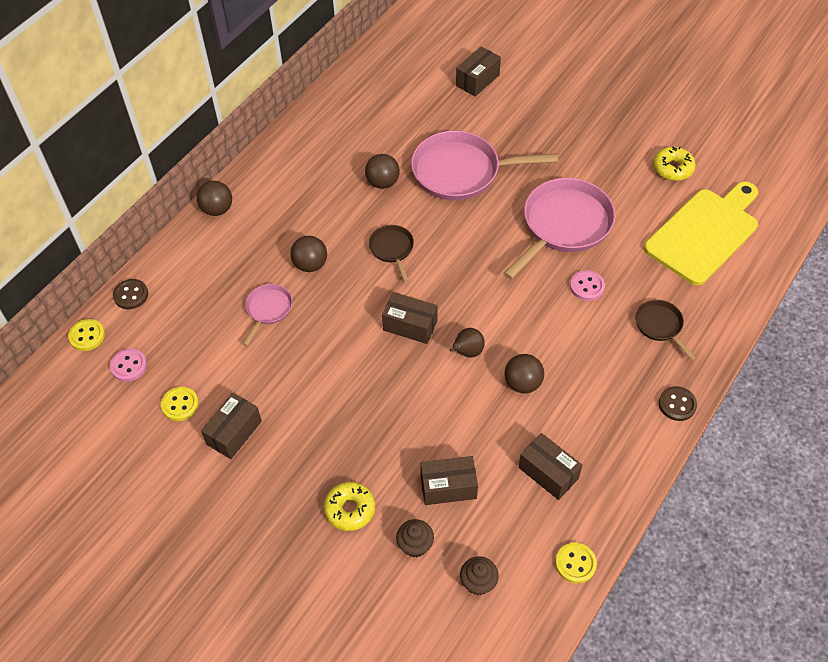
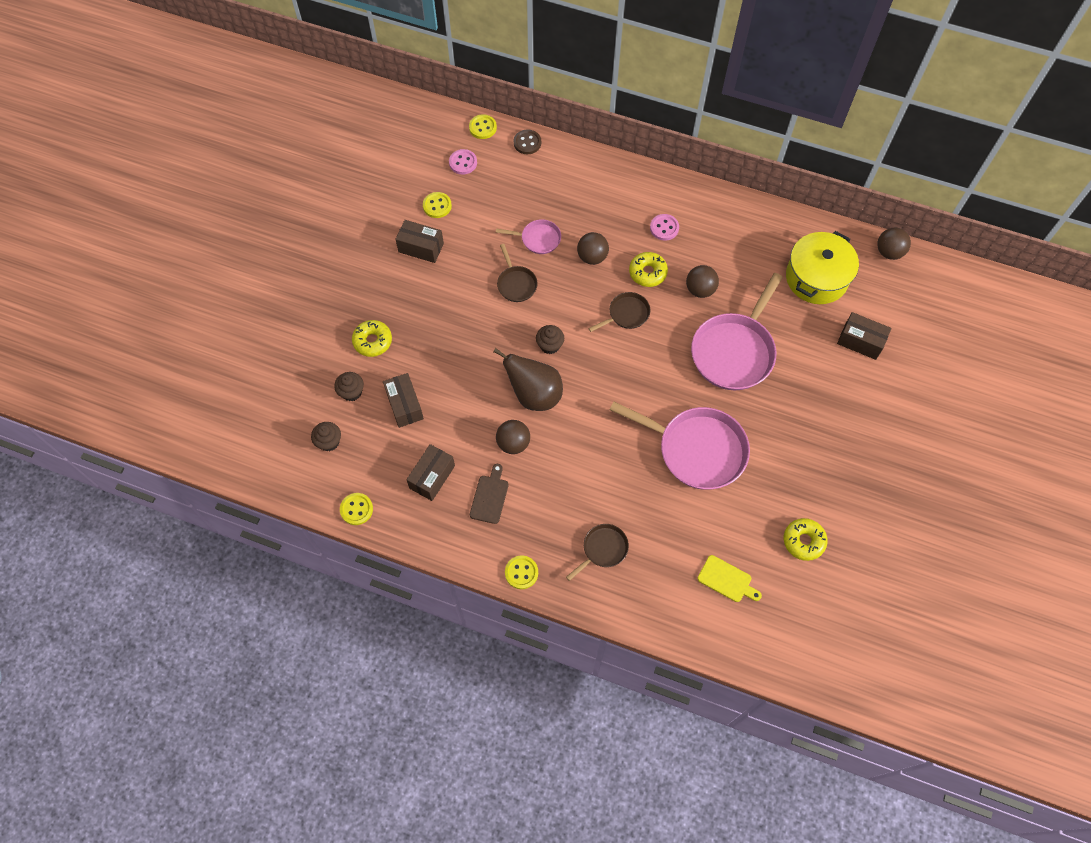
camera: 75 degrees right, 10 degrees up
(217, 209) = (630, 174): brown ball -> brown ball (889, 252)
(320, 342) = (516, 284): none -> brown pan
(347, 221) = (647, 272): none -> yellow donut
(399, 93) = (816, 278): none -> yellow pot
(410, 325) = (550, 345): brown box -> brown cupcake
(462, 172) = (734, 351): pink pan -> pink pan turned 135 degrees counterclockwise
(467, 352) = (534, 394): brown pear -> brown pear, size x1.87
(583, 418) = (490, 497): none -> brown cutting board
(587, 286) = (630, 480): pink button -> pink button (664, 228)
(677, 404) = (521, 572): brown button -> yellow button
(705, 233) = (727, 580): yellow cutting board -> yellow cutting board, size x0.44

